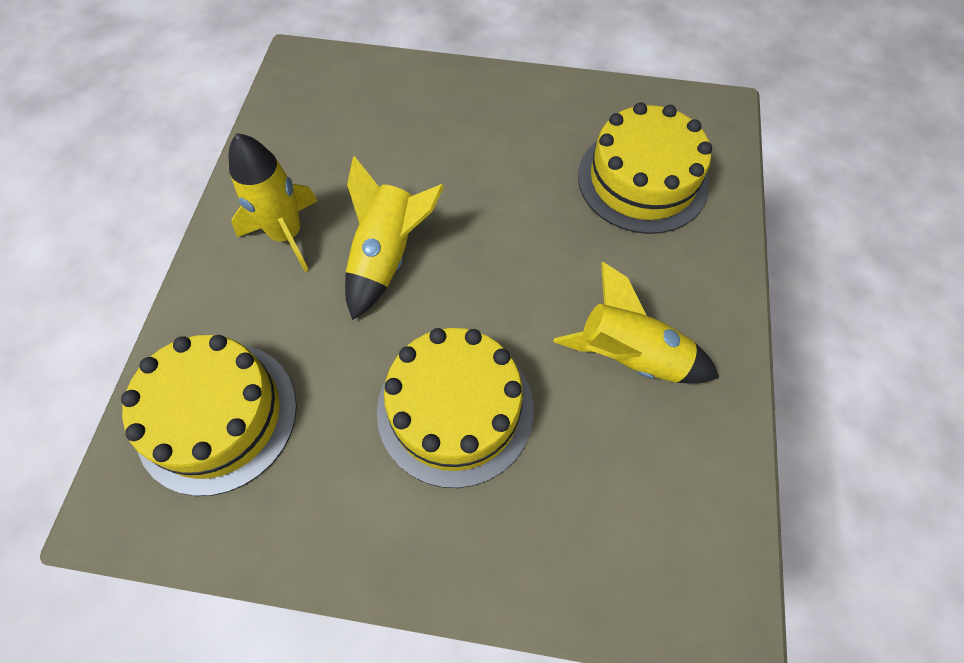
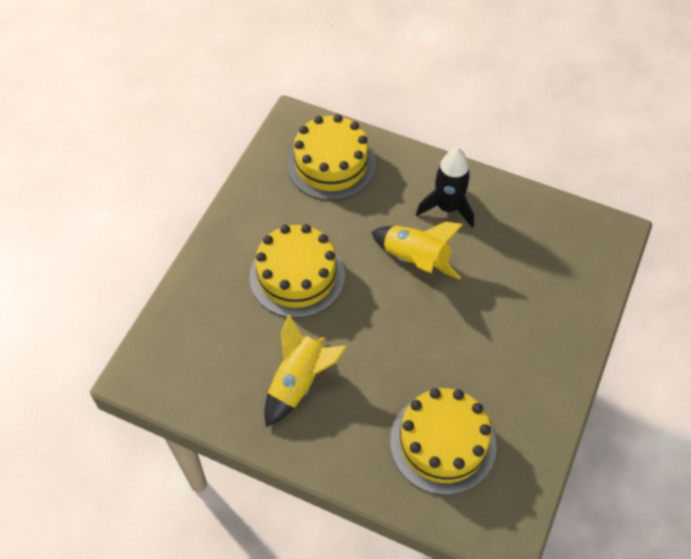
camera: 105 degrees right, 5 degrees down
(287, 234) = (447, 207): yellow rocket -> black rocket

